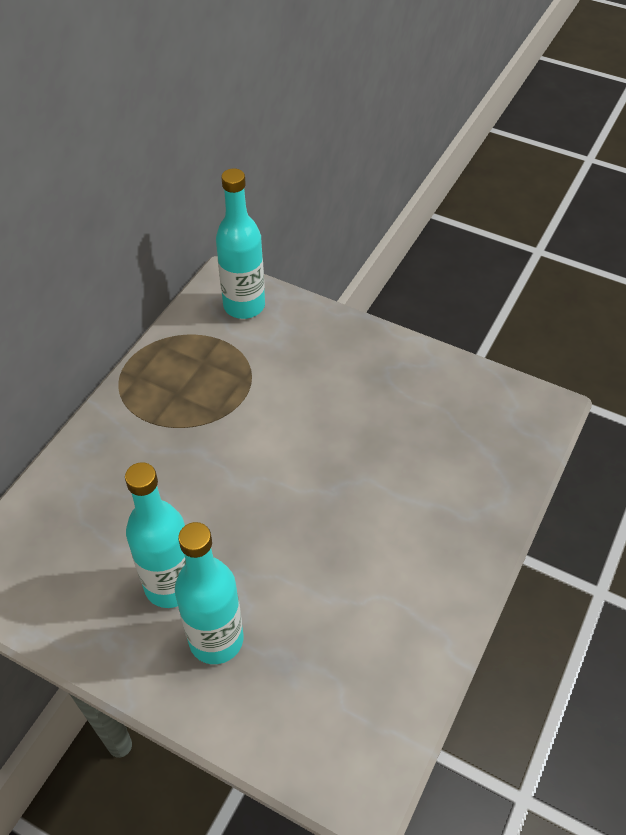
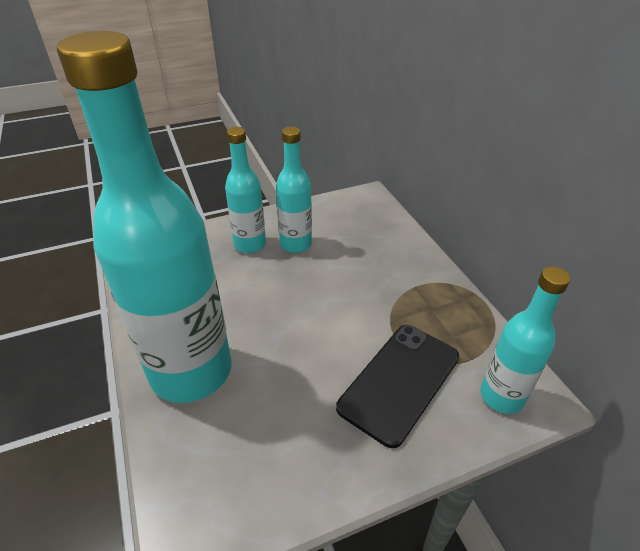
camera: 130 degrees right, 10 degrees down
(292, 371) = (399, 381): none -> black phone
(439, 525) = (191, 371): none -> turquoise bottle

